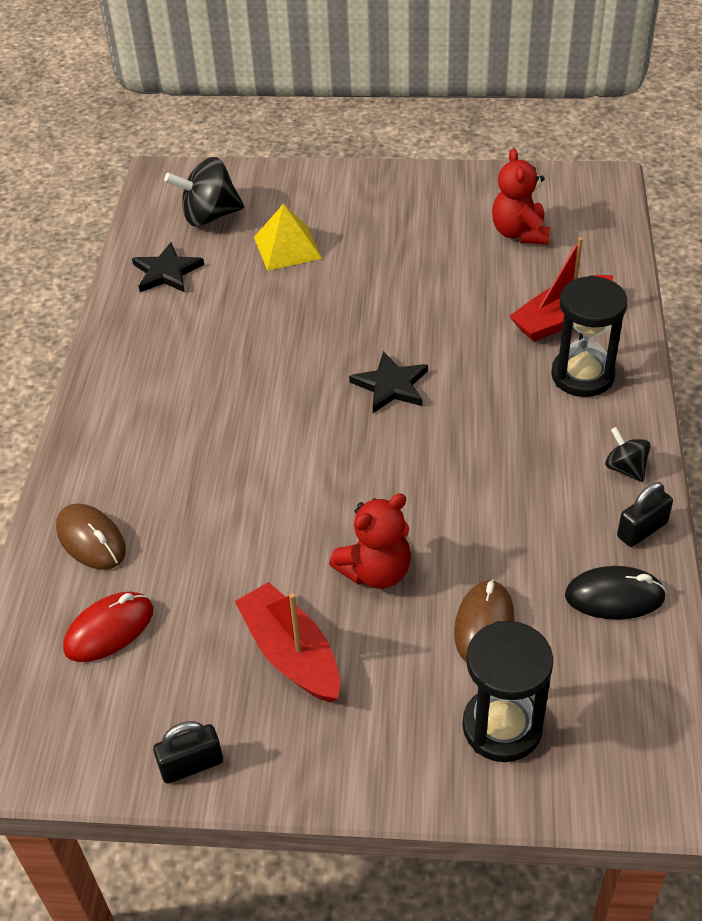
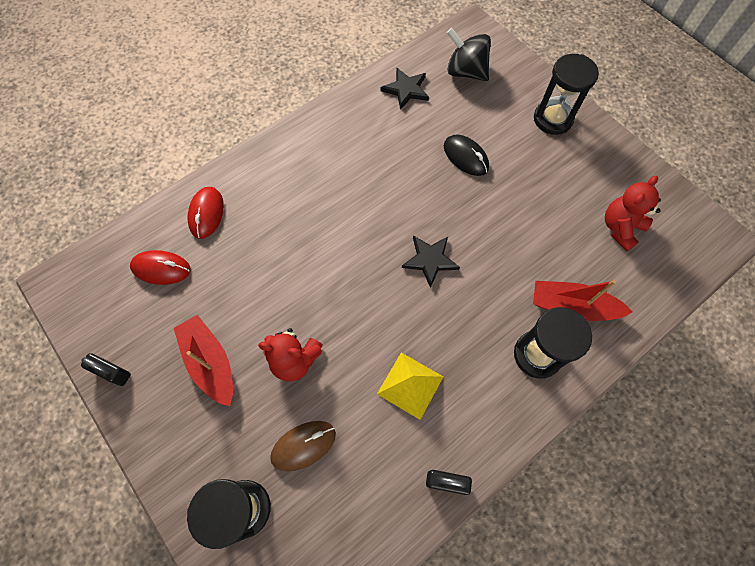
camera: 45 degrees right, 20 degrees up
(91, 540) = (206, 214): brown mouse -> red mouse
(287, 247) = (481, 125): yellow pyramid -> yellow pyramid (410, 385)
(291, 653) = (210, 362): red boat -> red boat turned 45 degrees counterclockwise
(349, 196) = (553, 119): none -> black hourglass
(614, 596) = (382, 503): black mouse -> black mouse (465, 157)
(625, 468) = (486, 436): black spinning top -> none

